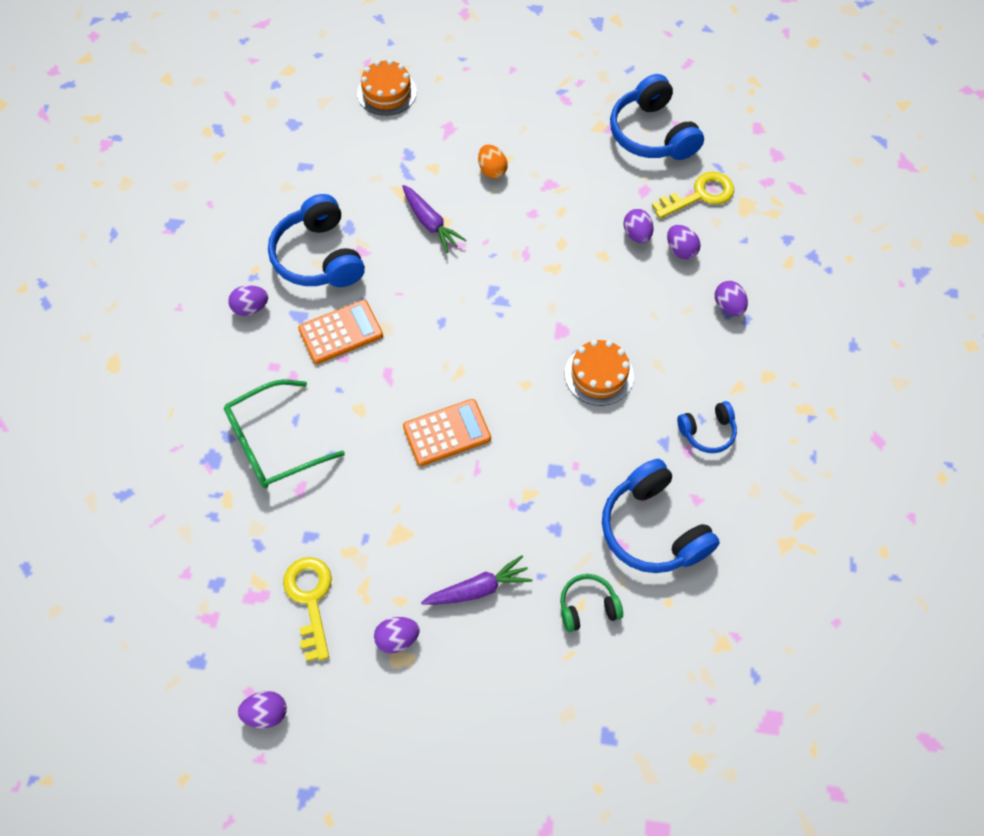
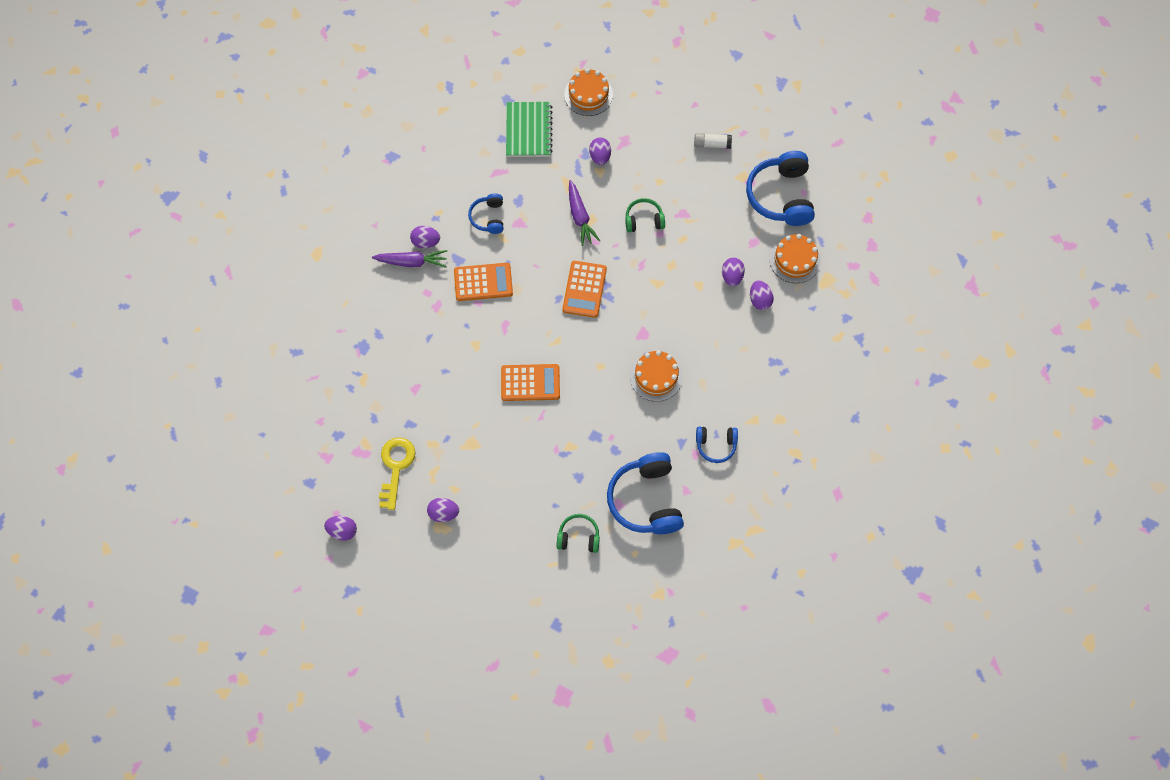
camera: 20 degrees right, 5 degrees up
(273, 443) = (408, 349): green glasses -> none
(319, 257) = (488, 217): blue headphones -> blue headphones, size x0.54
(331, 149) = (528, 130): none -> green notebook
(469, 302) = (584, 289): none -> orange calculator
(478, 588) = (509, 499): purple carrot -> purple carrot (412, 262)
(492, 170) = (643, 188): orange egg -> none
(507, 204) = (644, 220): none -> green headphones
(550, 103) = (712, 144): none -> white glue stick
(699, 195) = (795, 260): yellow key -> orange cake
(728, 306) = (775, 356): purple egg -> purple egg (600, 156)

